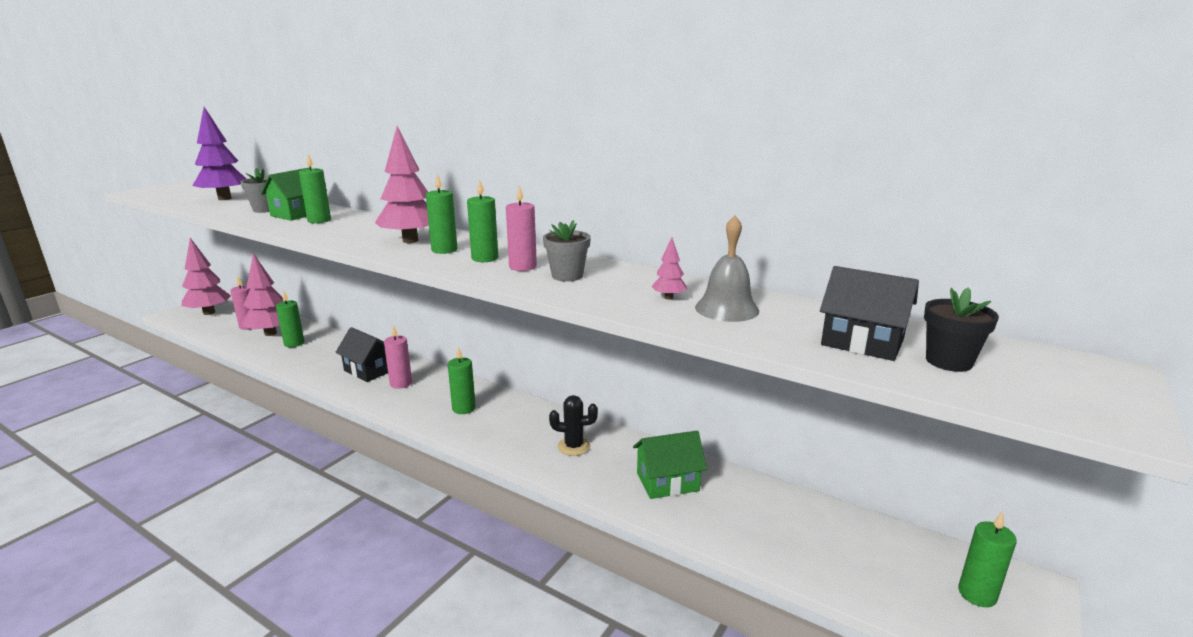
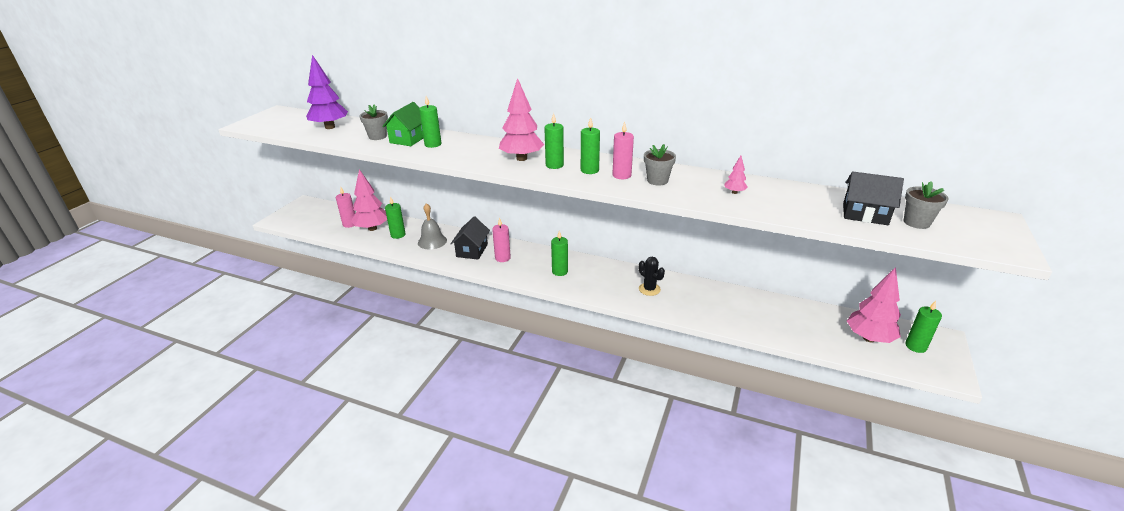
camera: 10 degrees left, 10 degrees up
(209, 312) = (306, 215): pink tree -> pink tree (869, 338)
(369, 370) = (472, 250): black house -> black house turned 75 degrees clockwise
(574, 446) = (649, 289): black cactus -> black cactus turned 60 degrees clockwise
(667, 482) = (720, 305): green house -> none
(726, 309) = (774, 197): grey bell -> grey bell (432, 241)
(949, 361) = (916, 222): black flower pot -> grey flower pot

